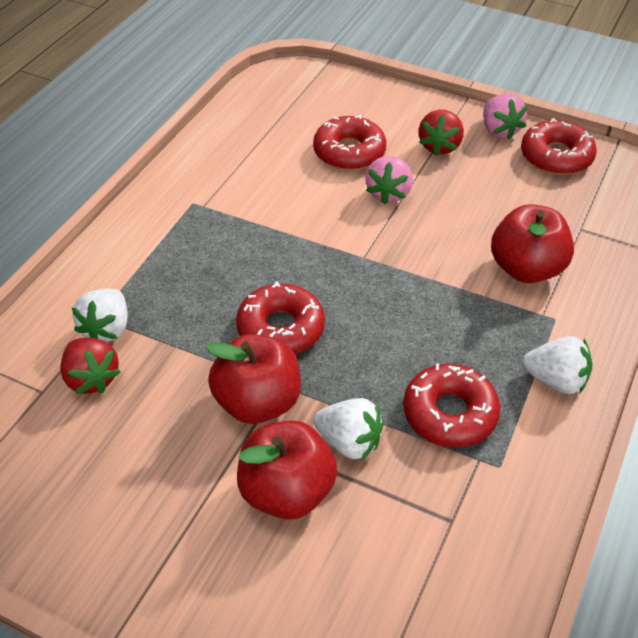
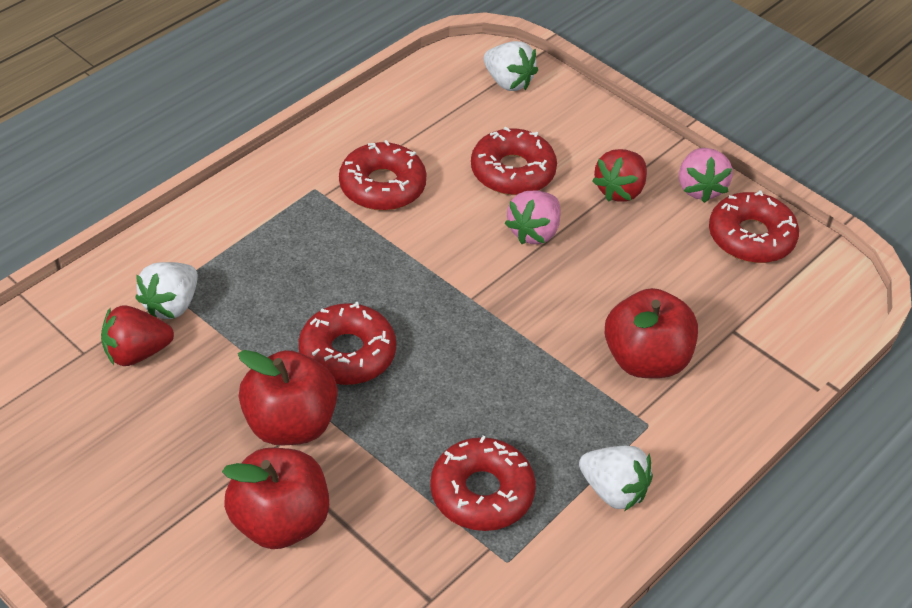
camera: 15 degrees right, 0 degrees up
(92, 378) = (136, 353): red strawberry -> red strawberry turned 90 degrees clockwise
(249, 188) = (382, 186): none -> red donut
(349, 442) = (364, 491): white strawberry -> white strawberry (508, 82)

